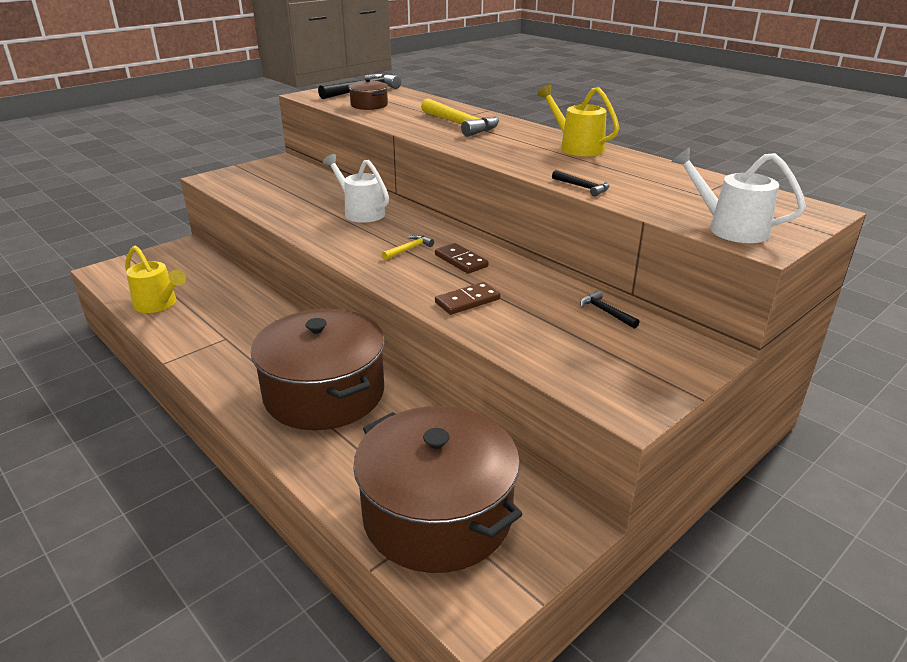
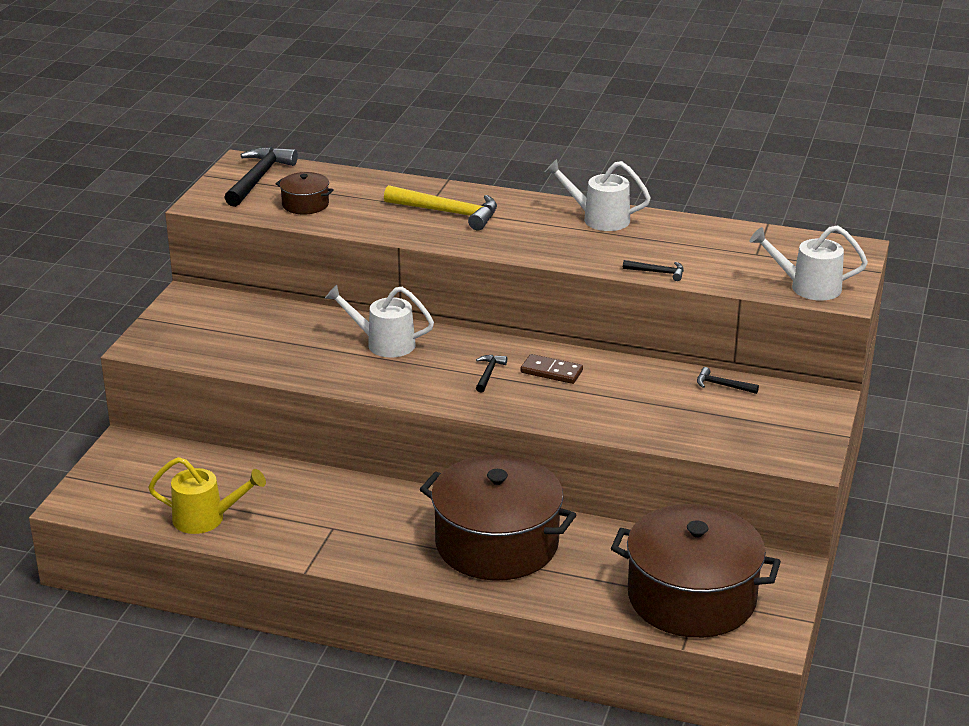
camera: 30 degrees left, 0 degrees up
(409, 249) = (488, 374): yellow hammer -> black hammer
(467, 301) = (603, 411): brown domino -> none
(576, 147) = (598, 219): yellow watering can -> white watering can

